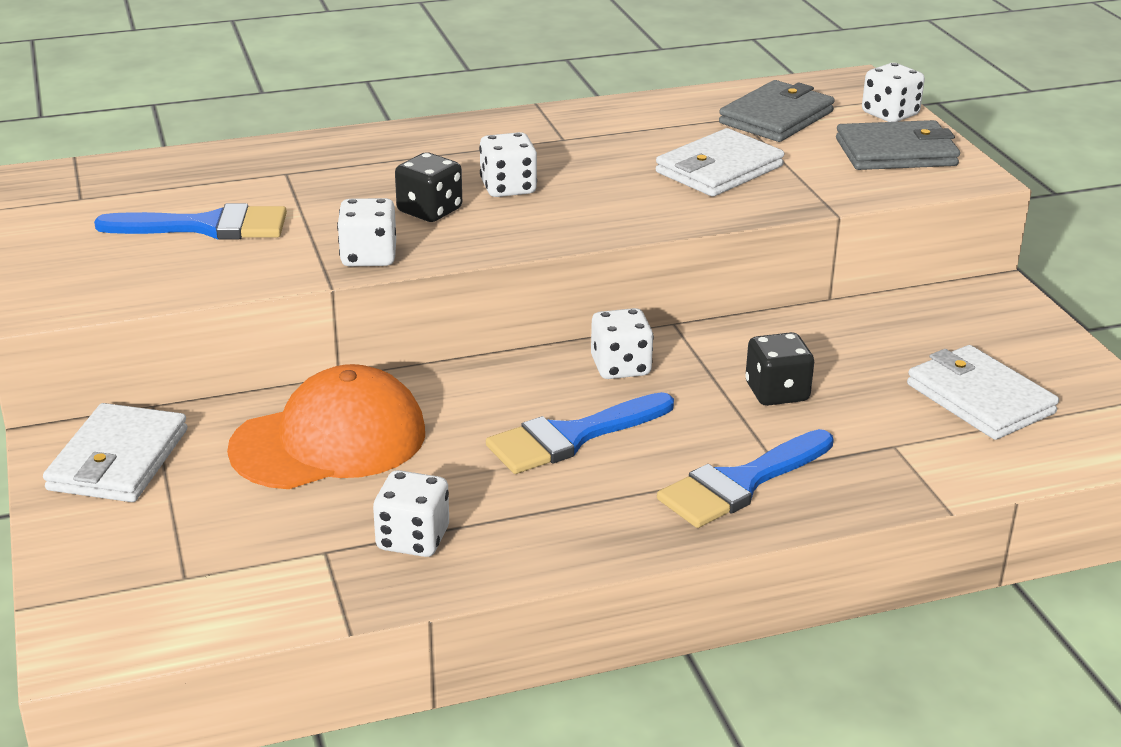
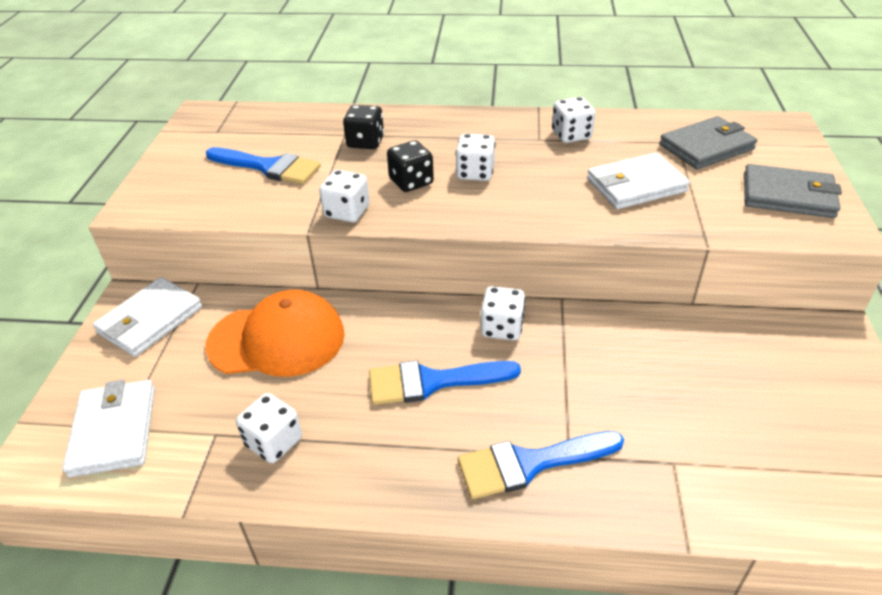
camera: 25 degrees right, 10 degrees up
(777, 392) = (604, 382): black dice -> black dice (365, 142)
(890, 114) = (800, 159): white dice -> white dice (571, 135)
(979, 398) = (771, 435): white wallet -> white wallet (114, 430)

